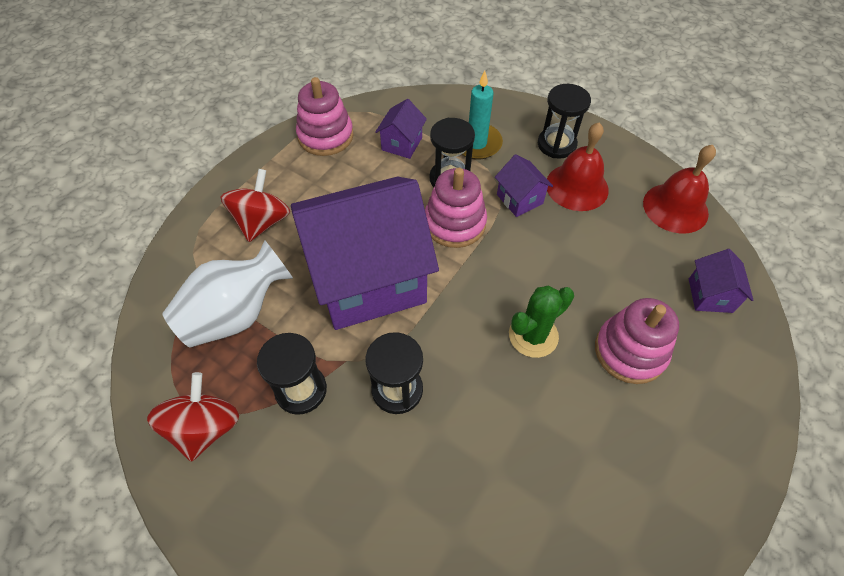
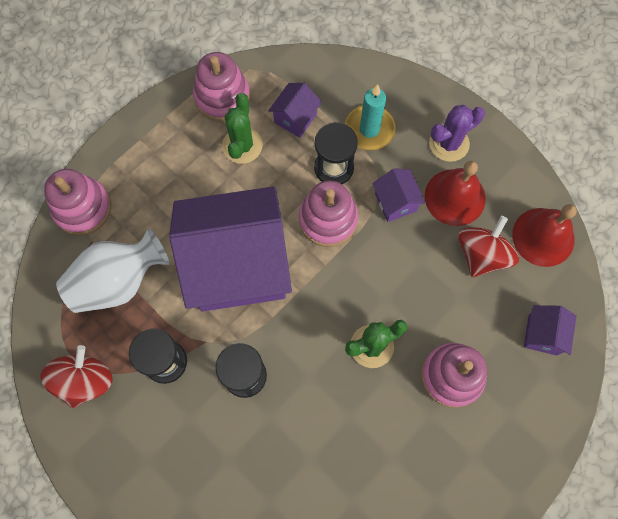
camera: 10 degrees right, 15 degrees up
(189, 250) = (82, 208): none -> pink stacking toy
(262, 222) = (150, 188): red spinning top -> red spinning top (482, 254)
(353, 173) = (242, 145): none -> green cactus
(556, 144) = (449, 143): black hourglass -> purple cactus

